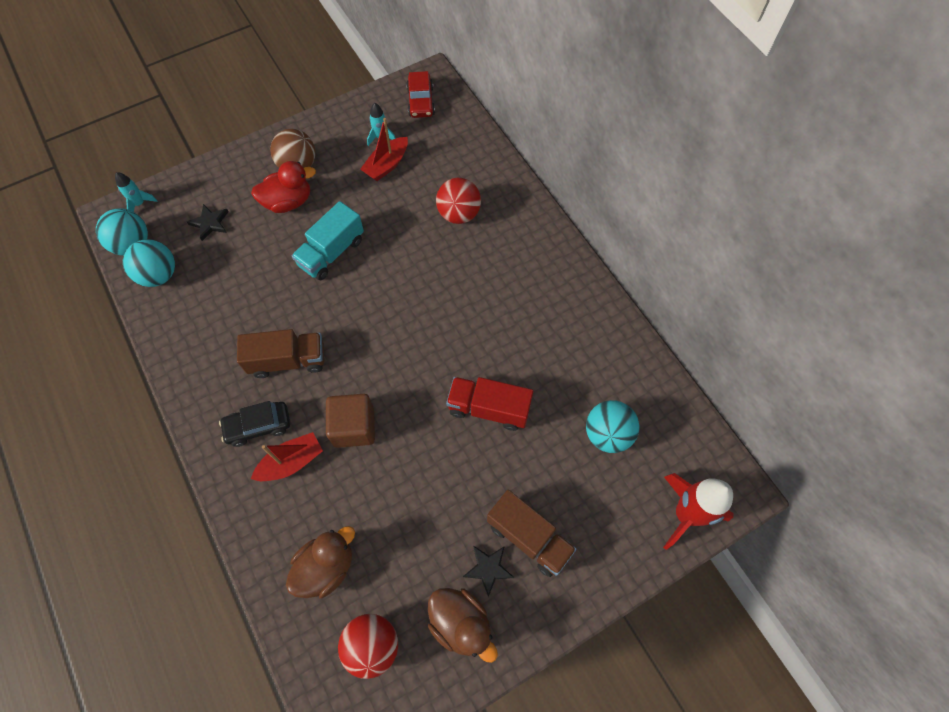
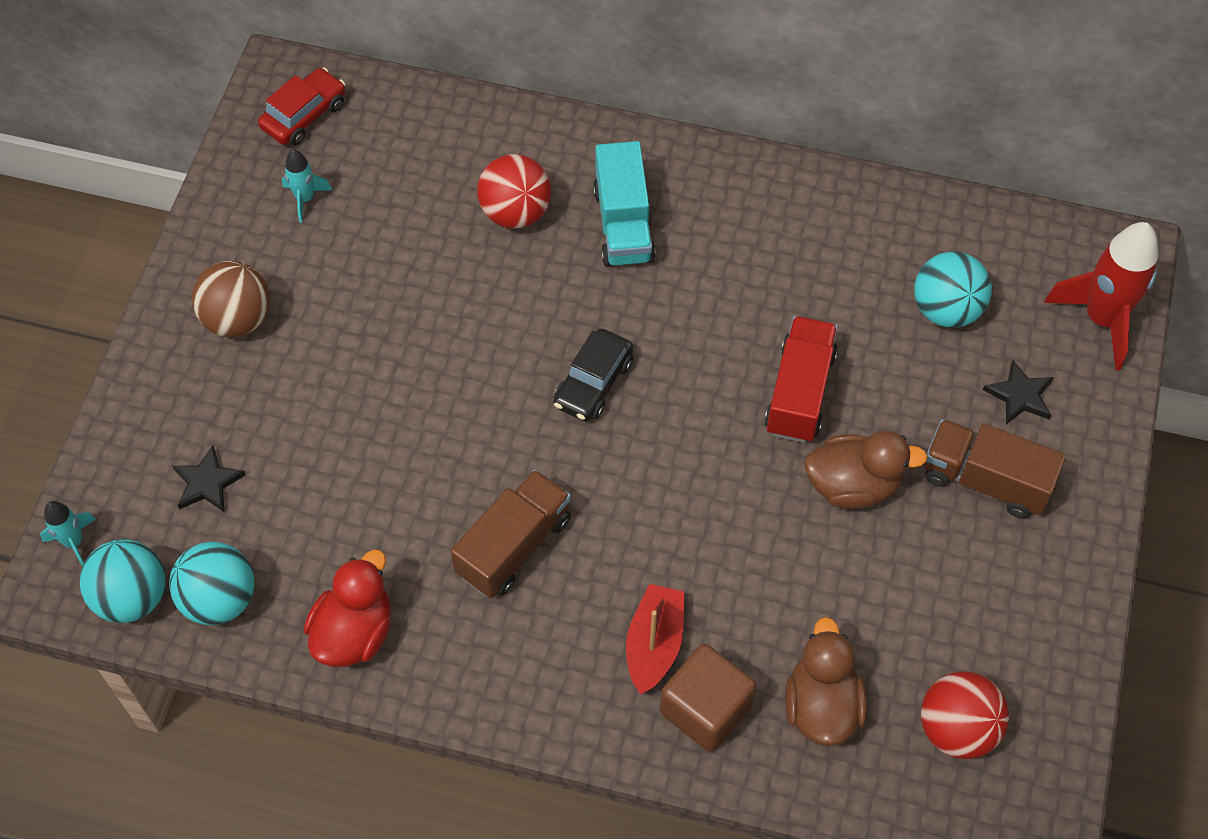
camera: 45 degrees left, 5 degrees down
(258, 426) = (569, 645): black car -> black car (593, 383)
(288, 202) = (281, 372): red duck -> red duck (354, 632)
(331, 252) = (414, 383): turquoise truck -> turquoise truck (623, 224)
(354, 427) = (679, 545): brown cube -> brown cube (705, 709)
(387, 165) = (355, 226): red boat -> none
(421, 102) = (304, 115): red car -> red car turned 90 degrees counterclockwise
(461, 623) = (1015, 622): brown duck -> brown duck (853, 485)
(488, 568) = (982, 547): black star -> black star (1020, 395)
(489, 408) = (799, 393): red truck -> red truck turned 135 degrees clockwise
(529, 537) = (985, 480): brown truck -> brown truck turned 150 degrees counterclockwise

